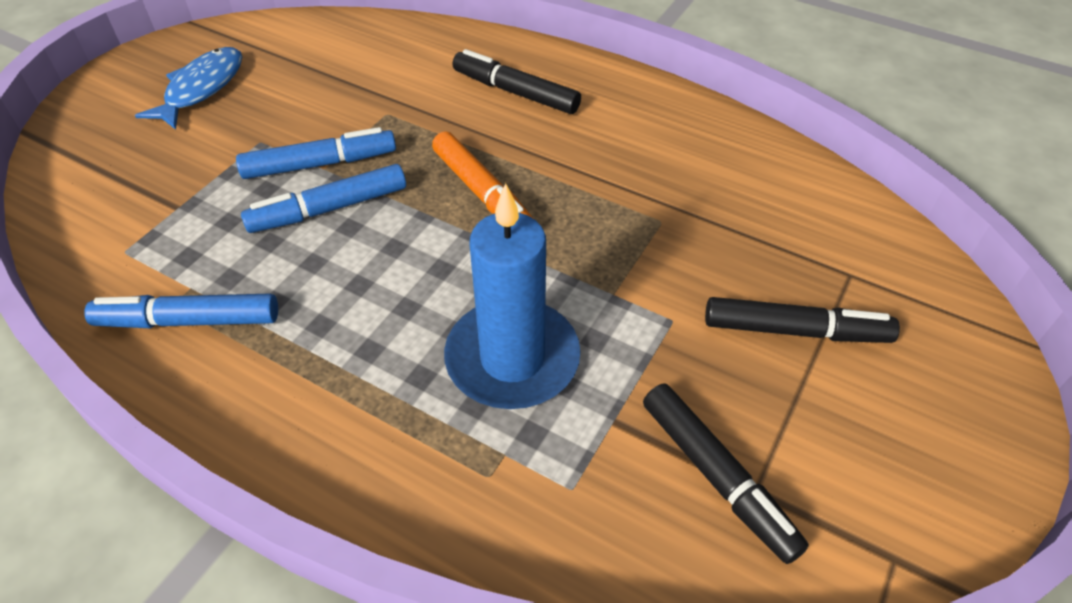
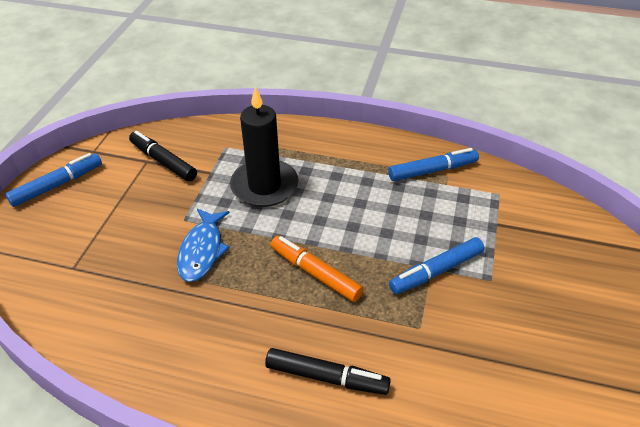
camera: 165 degrees right, 5 degrees down
(201, 88) = (580, 318): blue fish -> blue fish (202, 251)
(330, 209) = (406, 241): blue marker -> blue marker (57, 185)
(512, 358) = (264, 186): blue candle -> black candle
(794, 330) = (116, 227): black marker -> none

